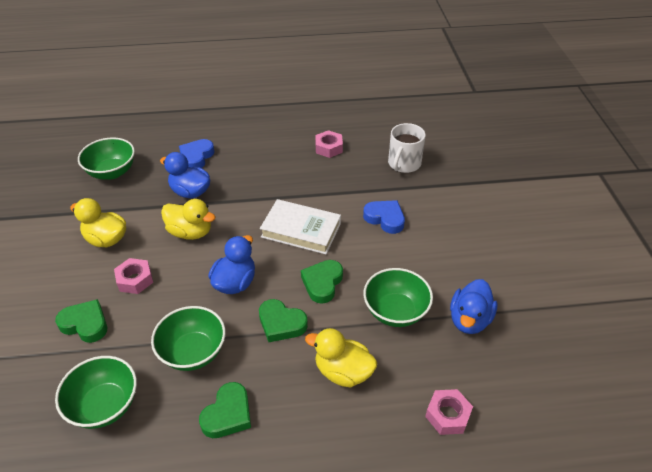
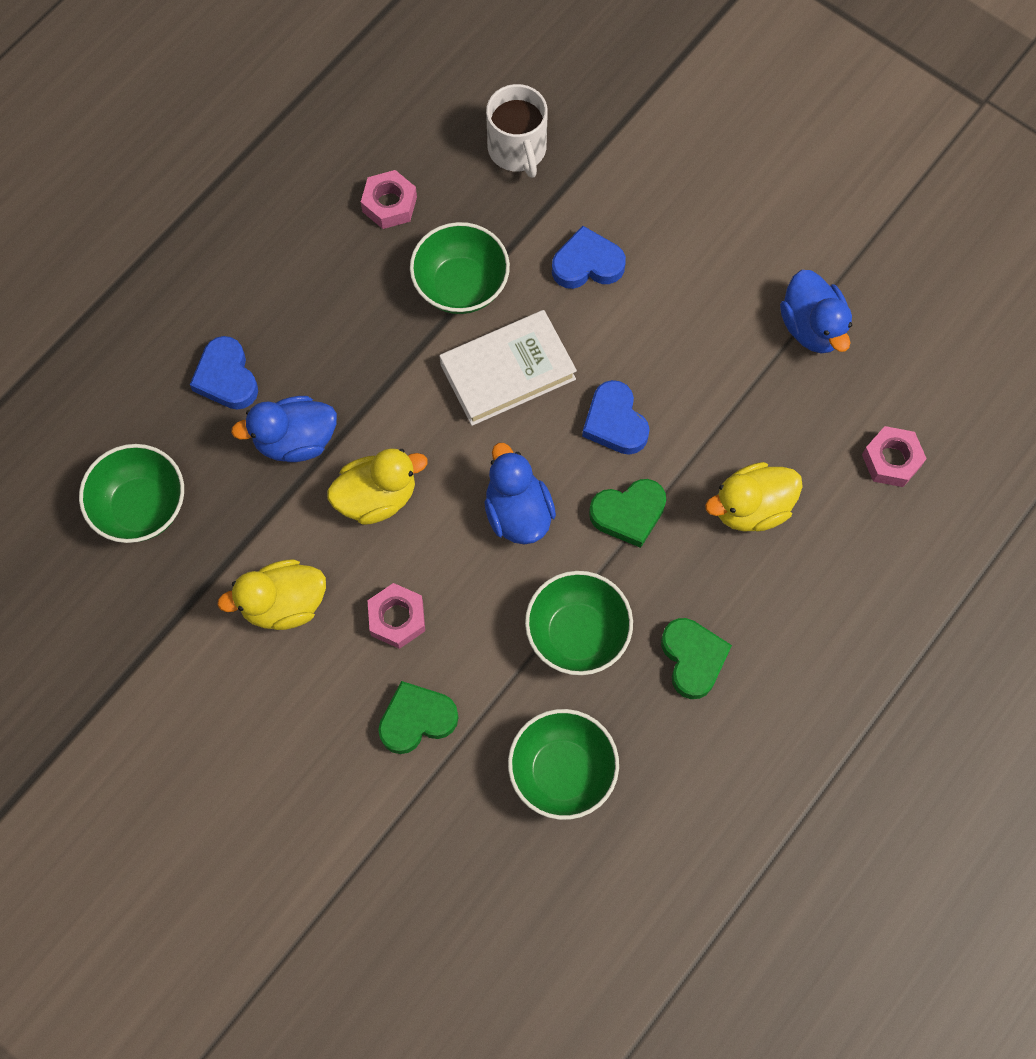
camera: 45 degrees left, 25 degrees up
(322, 283) = (615, 422): green heart -> blue heart
(395, 311) = (729, 386): green bowl -> green bowl (461, 286)

